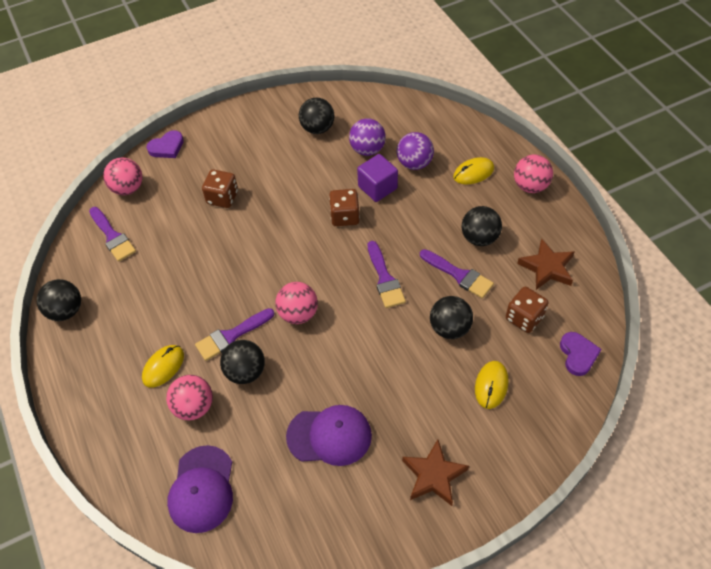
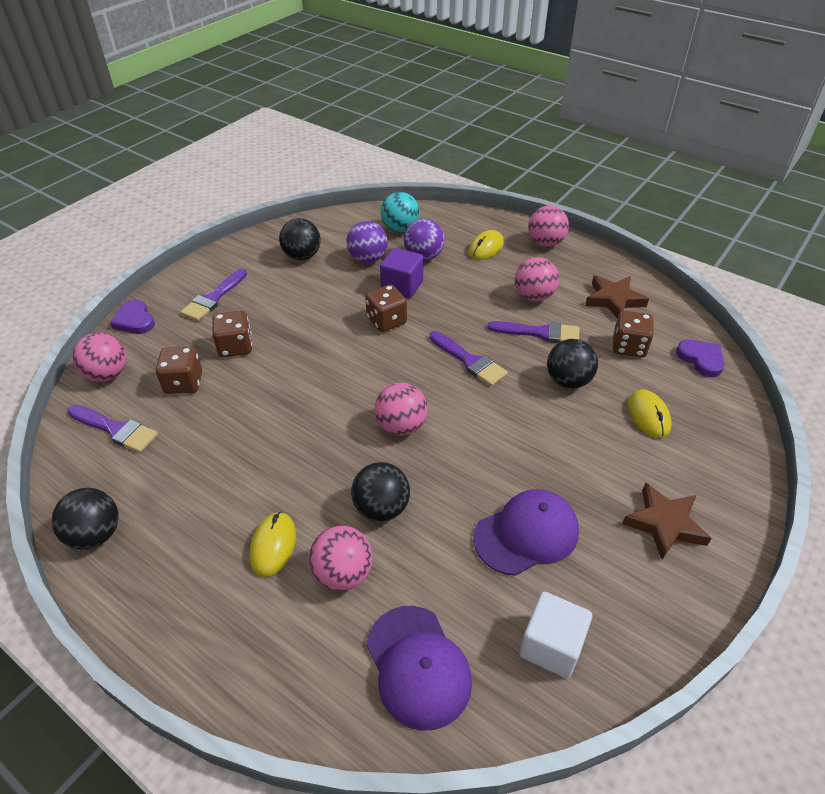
camera: 30 degrees left, 10 degrees down
(167, 147) = (135, 320): purple heart -> purple heart turned 120 degrees clockwise
(172, 216) = (184, 383): none -> brown dice
(231, 336) = (338, 478): purple brush -> purple brush (213, 298)
(291, 518) = (551, 646): none -> white cube
(413, 127) = (400, 229): none -> turquoise ball
(479, 238) = (533, 296): black ball -> pink ball

